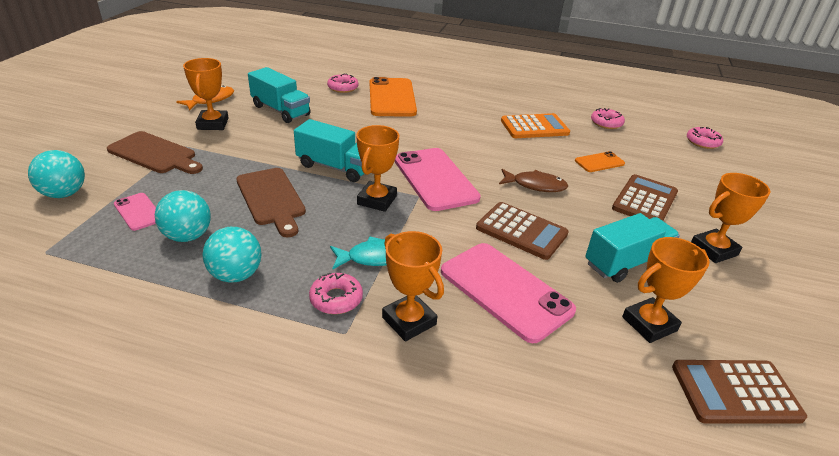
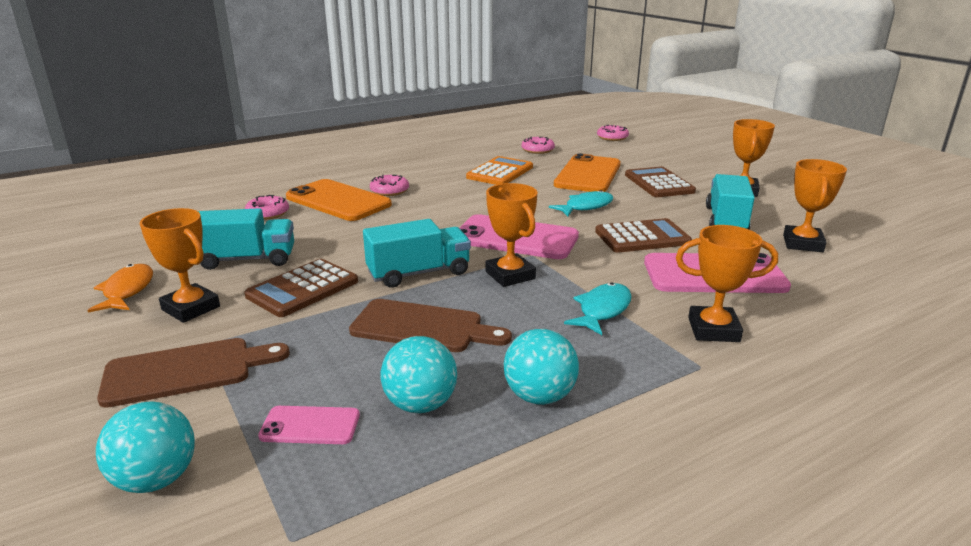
camera: 45 degrees left, 10 degrees down
(336, 299) = (645, 353): pink donut -> pink donut (389, 191)
(535, 185) = (586, 207): brown fish -> turquoise fish
(599, 162) = (588, 174): orange phone -> orange phone, size x2.02
(735, 392) = (892, 249): brown calculator -> brown calculator (302, 289)

